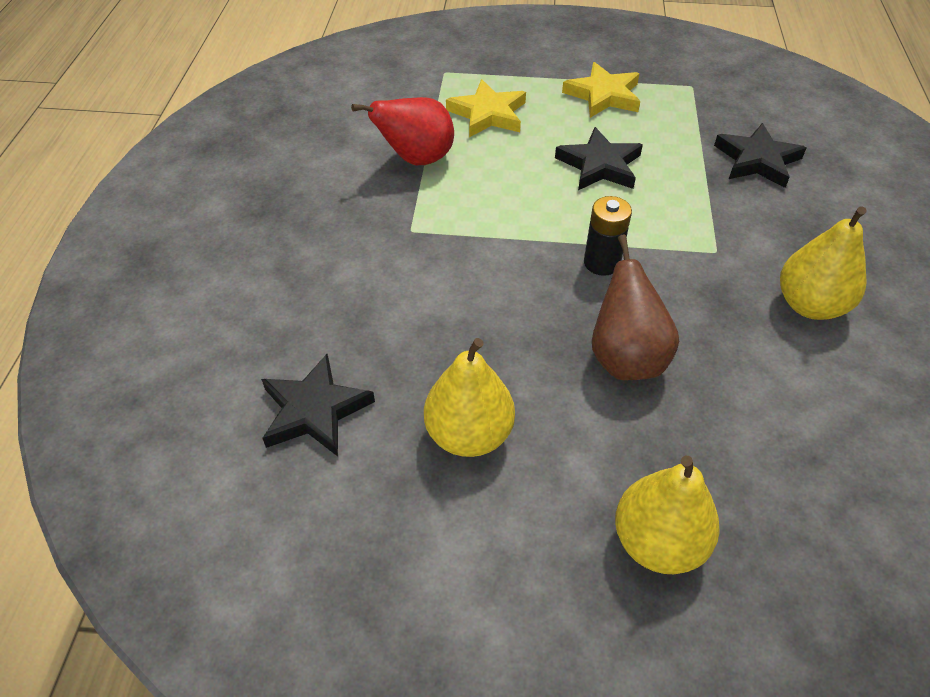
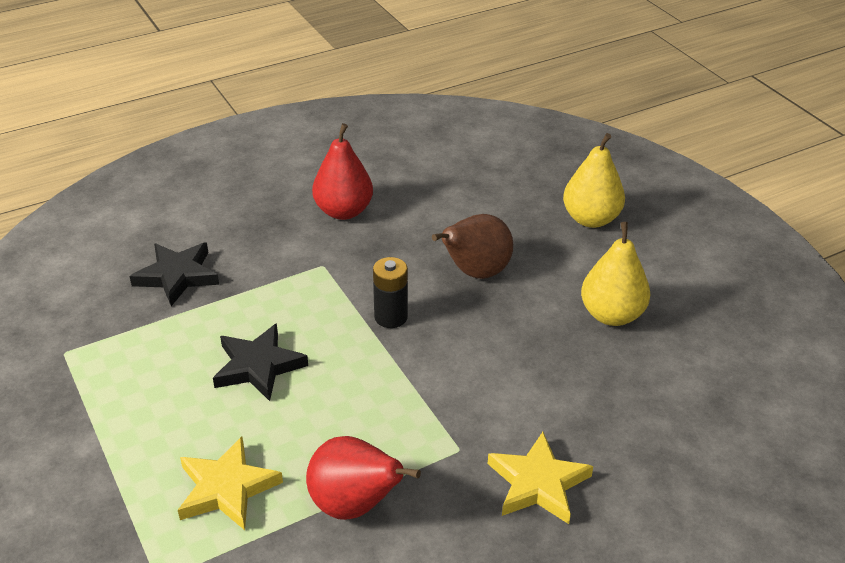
camera: 125 degrees left, 10 degrees down
(314, 410) = (682, 397): black star -> none
(603, 95) = (125, 410): yellow star -> yellow star (538, 483)
(810, 305) = (343, 211): yellow pear -> red pear

